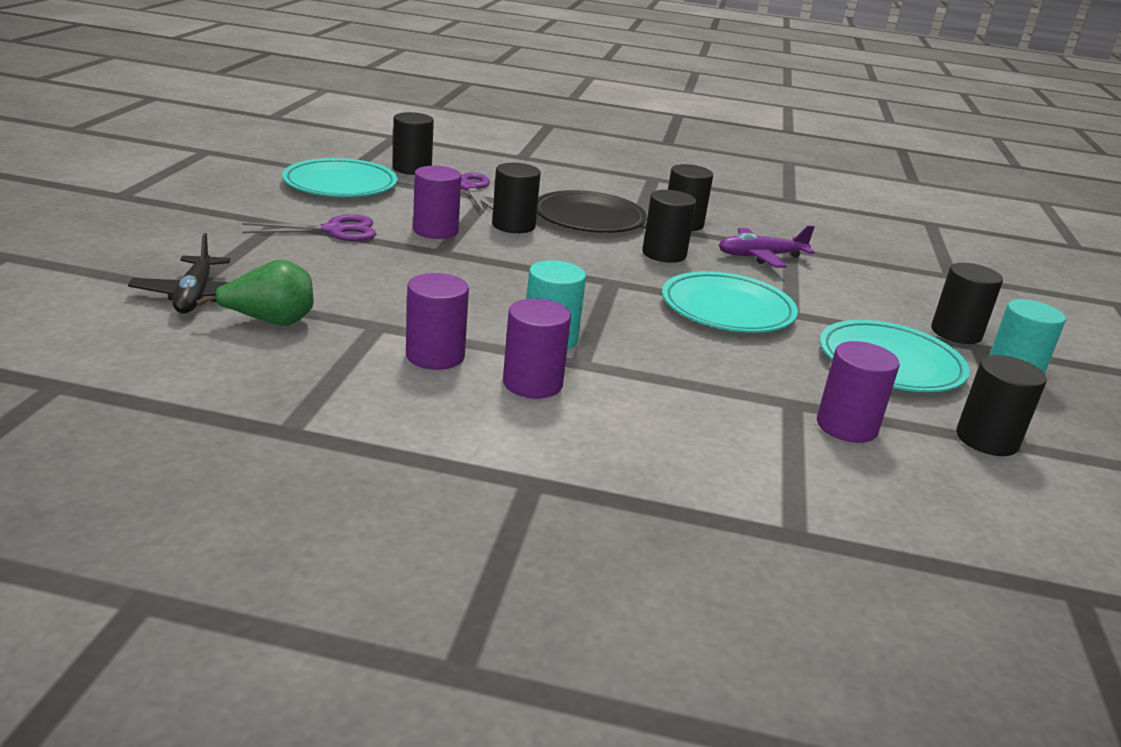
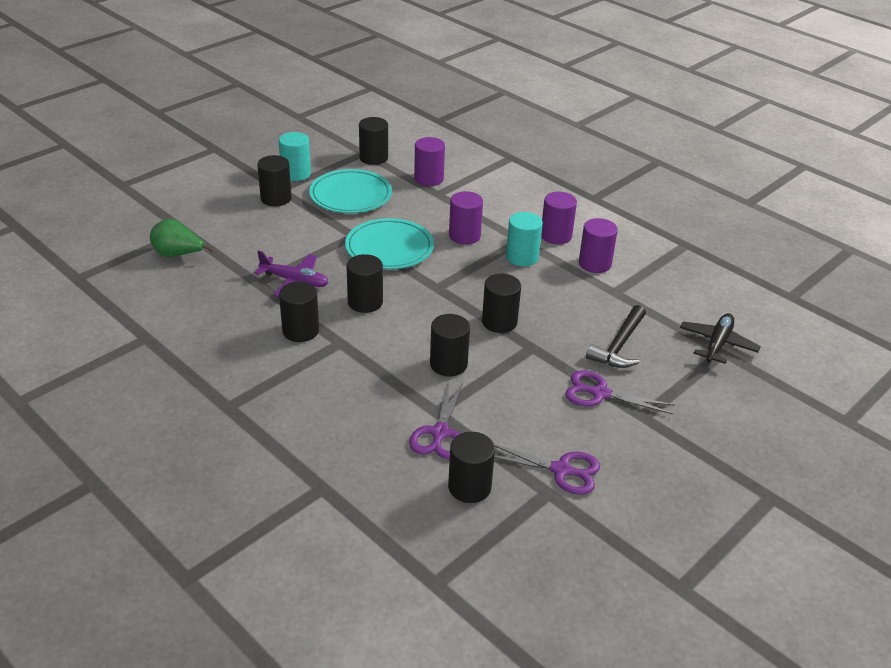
camera: 145 degrees left, 10 degrees up
(270, 322) = (676, 310): green pear -> green pear (178, 255)
(335, 270) = (619, 346): none -> black hammer
(340, 184) = (561, 470): turquoise plate -> purple scissors
(435, 231) = (518, 373): purple cylinder -> purple cylinder (464, 236)
(500, 265) = (499, 322): none -> black cylinder
(589, 218) = (373, 358): black plate -> none

